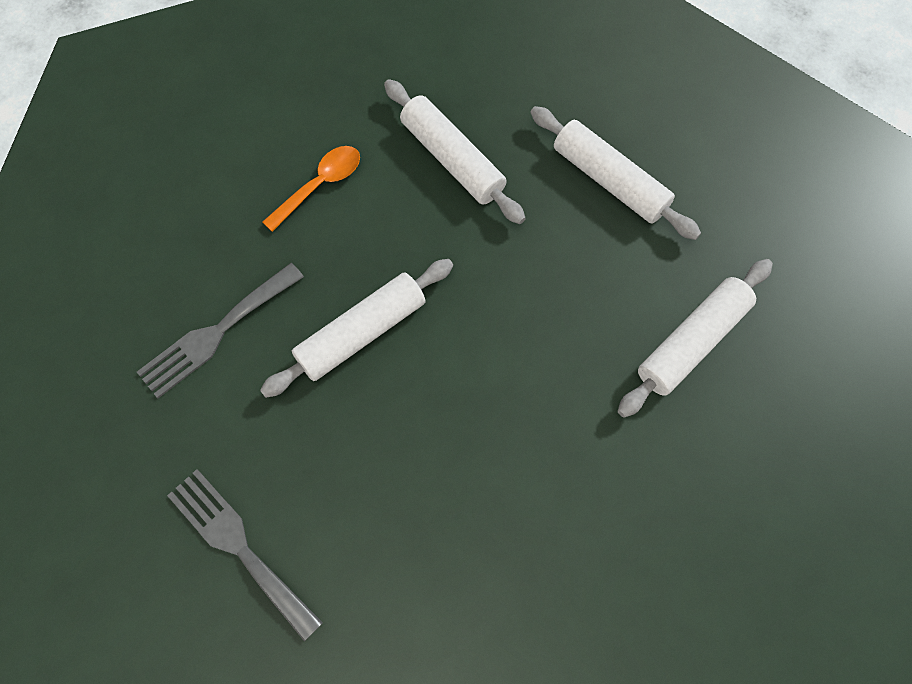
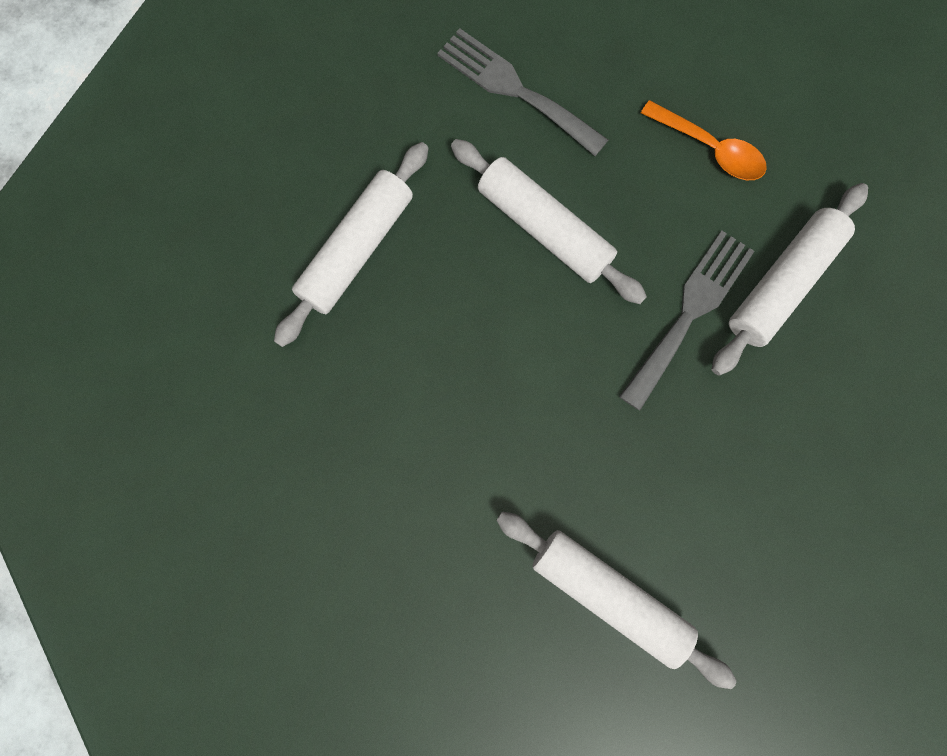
camera: 80 degrees right, 10 degrees up
(239, 546) = (307, 164): grey fork -> grey fork (689, 312)
(609, 180) = (802, 473): white rolling pin -> white rolling pin (357, 249)

